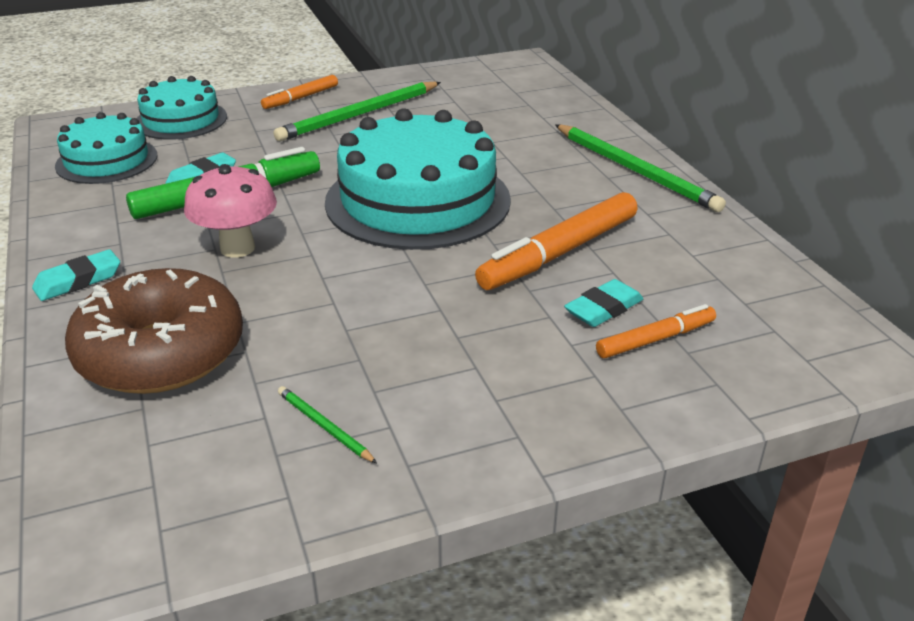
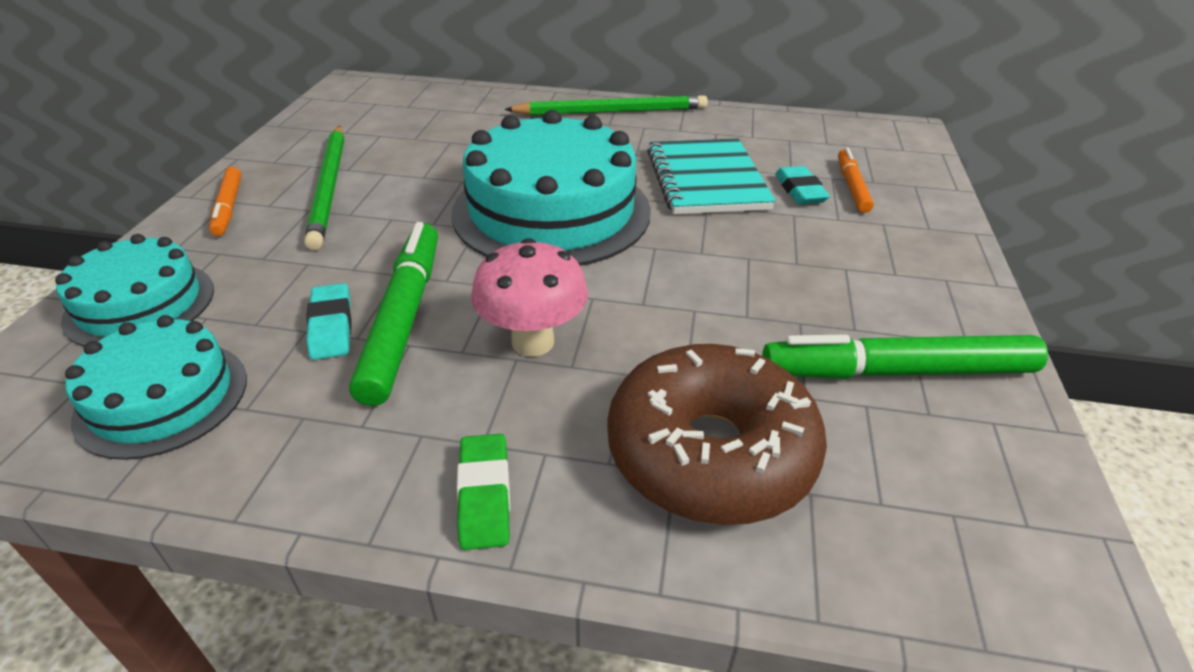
camera: 60 degrees left, 5 degrees up
(78, 281) = (484, 495): turquoise eraser -> green eraser
(324, 426) = (897, 372): green pencil -> green marker
(559, 253) = (706, 180): orange marker -> turquoise notebook

